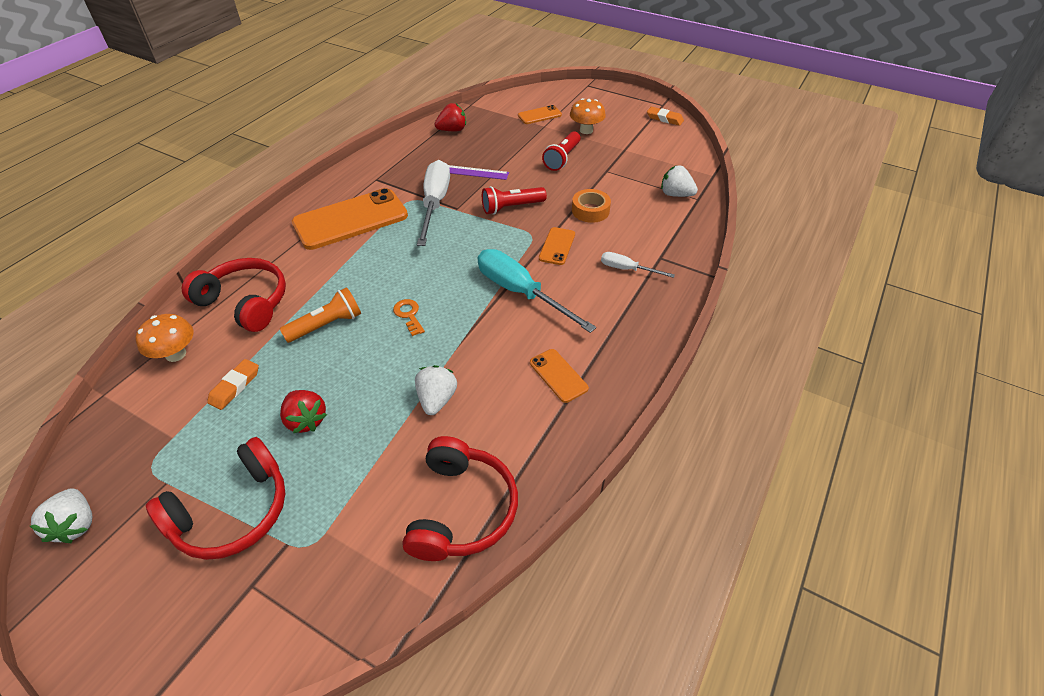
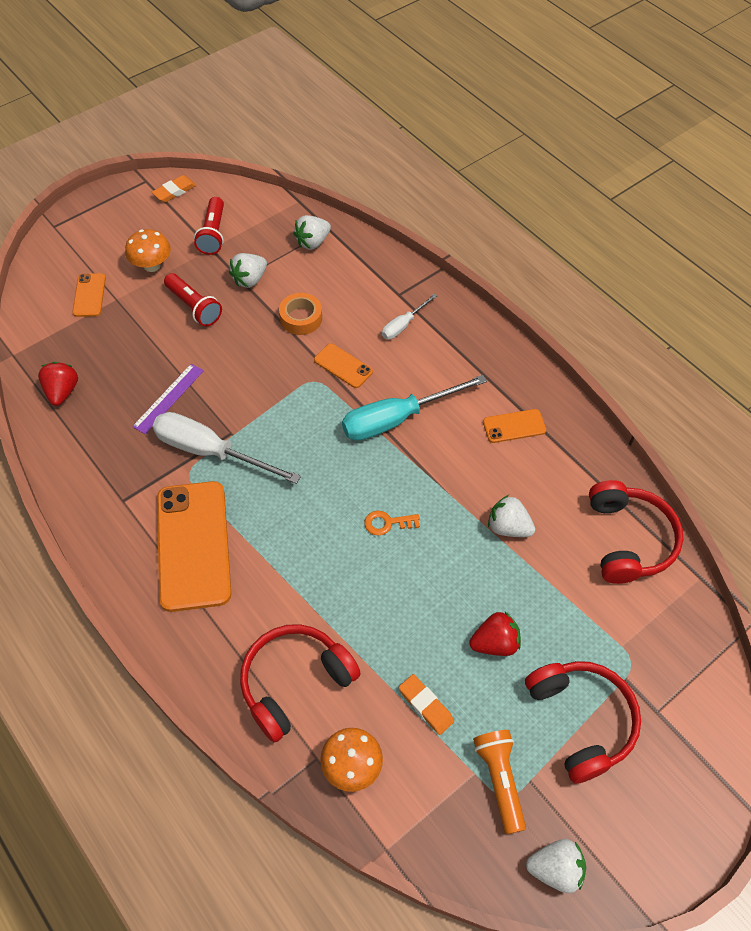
camera: 70 degrees left, 10 degrees up
(327, 325) = (369, 603): orange flashlight -> orange flashlight (499, 780)
(461, 509) = (628, 539): red headphones -> red headphones turned 60 degrees clockwise
(511, 207) = (258, 383): red flashlight -> red flashlight (213, 234)
(609, 175) = (249, 279): none -> white strawberry

